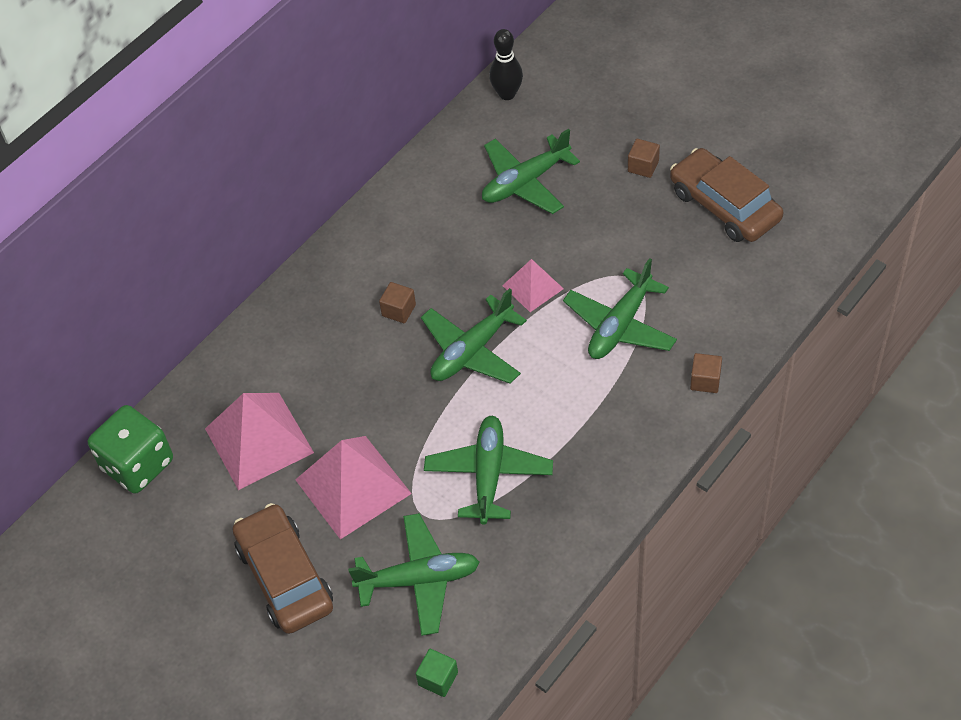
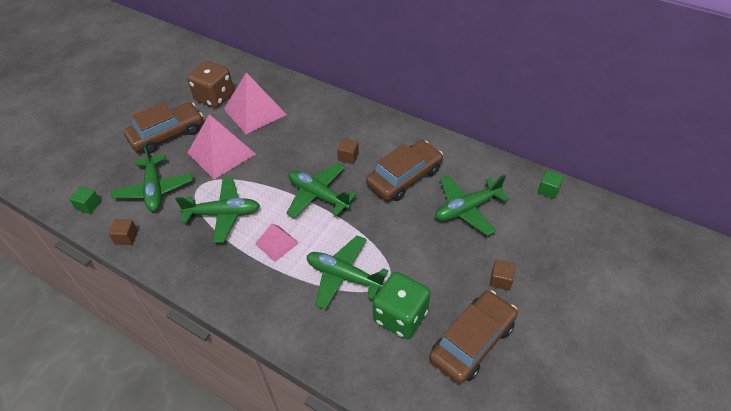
camera: 80 degrees right, 5 degrees down
(137, 464) = (243, 71): green dice -> green dice (400, 316)
(201, 507) = (214, 97): none -> brown dice
(455, 244) = (405, 177): none -> brown car
(507, 94) = (548, 190): black bowling pin -> green cube
(525, 182) = (467, 209): green plane -> green plane turned 75 degrees counterclockwise
(533, 287) = (373, 222): pink pyramid -> pink pyramid (277, 243)
(705, 380) = (295, 336): brown cube -> brown cube (126, 237)

